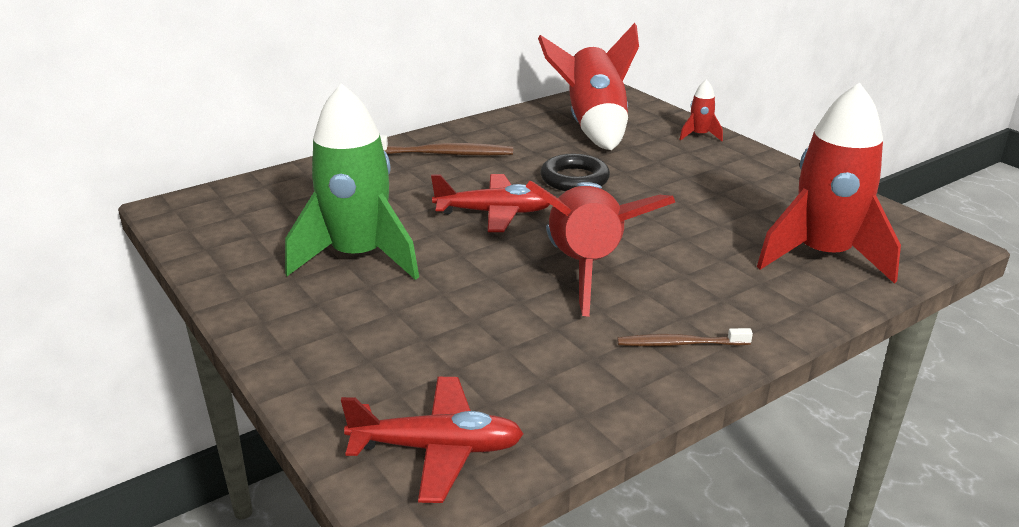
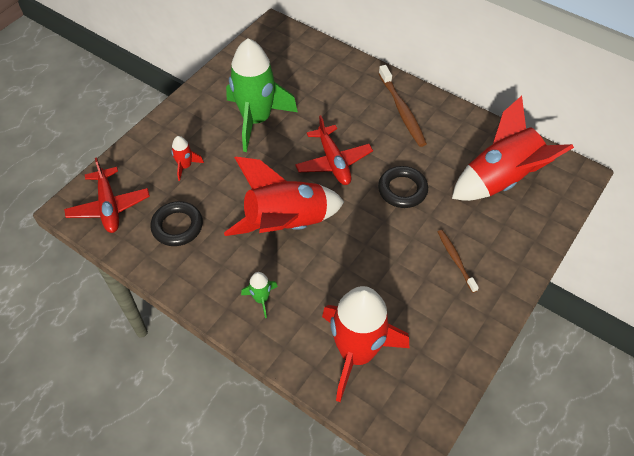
camera: 70 degrees right, 25 degrees up
(535, 370) = (177, 226): none -> black ring
(680, 344) = (221, 285): brown toothbrush -> brown toothbrush (455, 259)
(699, 135) = (524, 250): red rocket -> red rocket (185, 166)
(717, 312) = (261, 299): none -> green rocket

